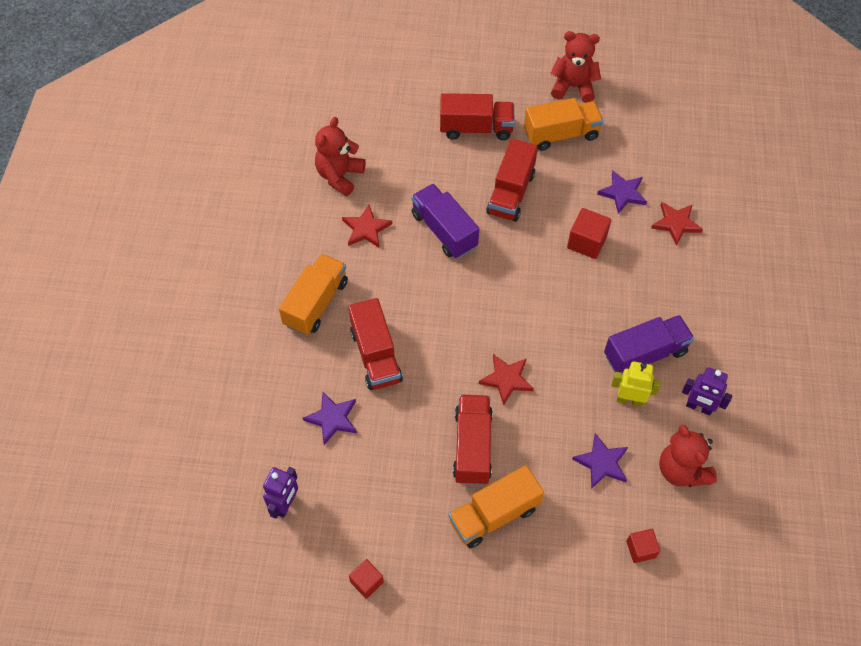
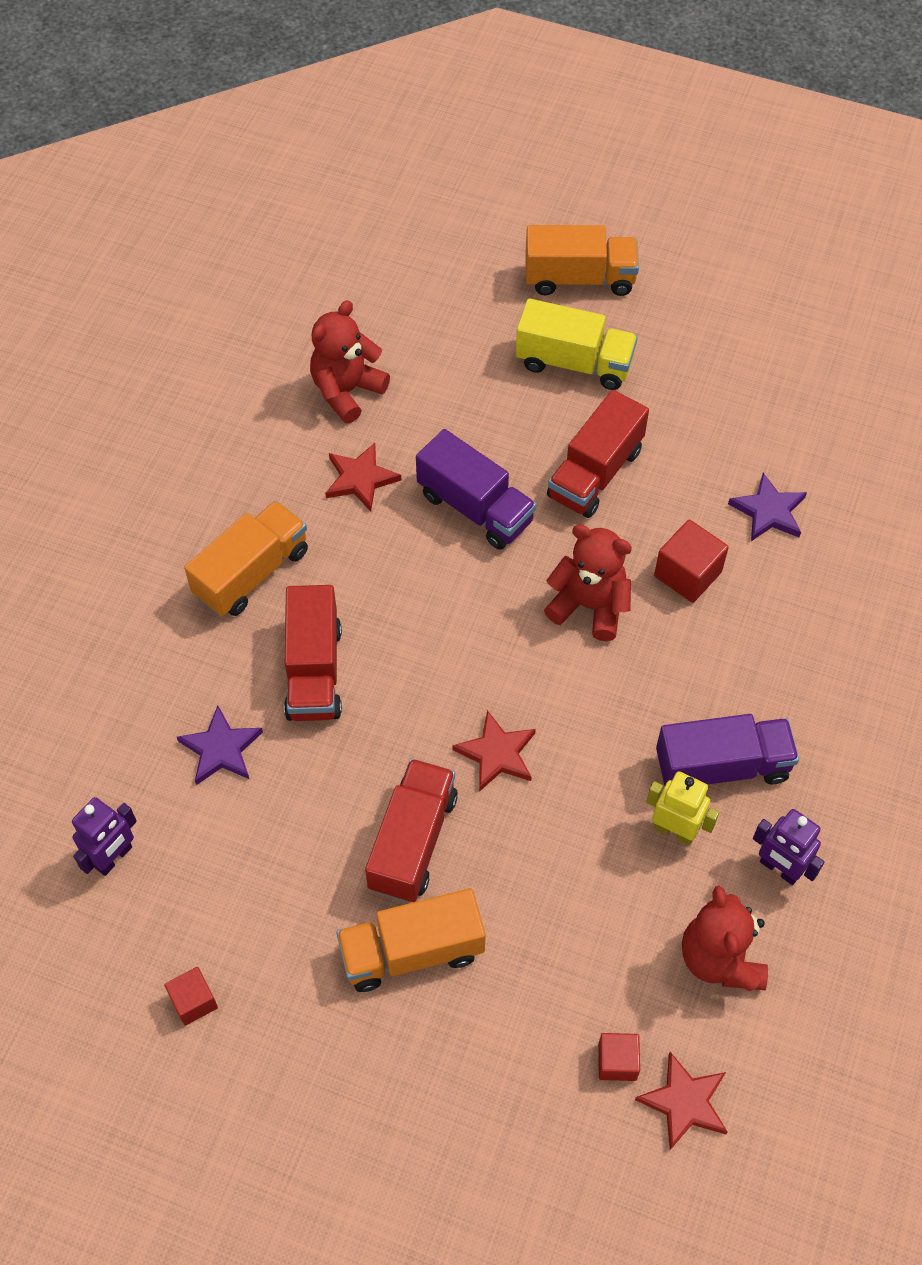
camera: 15 degrees right, 0 degrees up
(444, 231) = (475, 507): purple truck -> purple truck turned 150 degrees clockwise
(476, 128) = (574, 363): red truck -> yellow truck
(561, 134) = (702, 400): orange truck -> orange truck (579, 278)
(573, 87) = (745, 330): red teddy bear -> red teddy bear (589, 606)
(602, 463) = (600, 915): purple star -> none
(676, 223) = (837, 577): red star -> red star (684, 1102)

